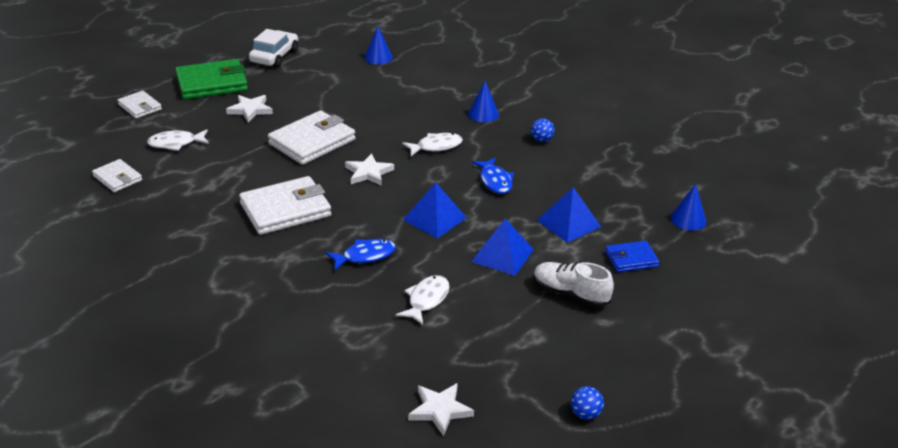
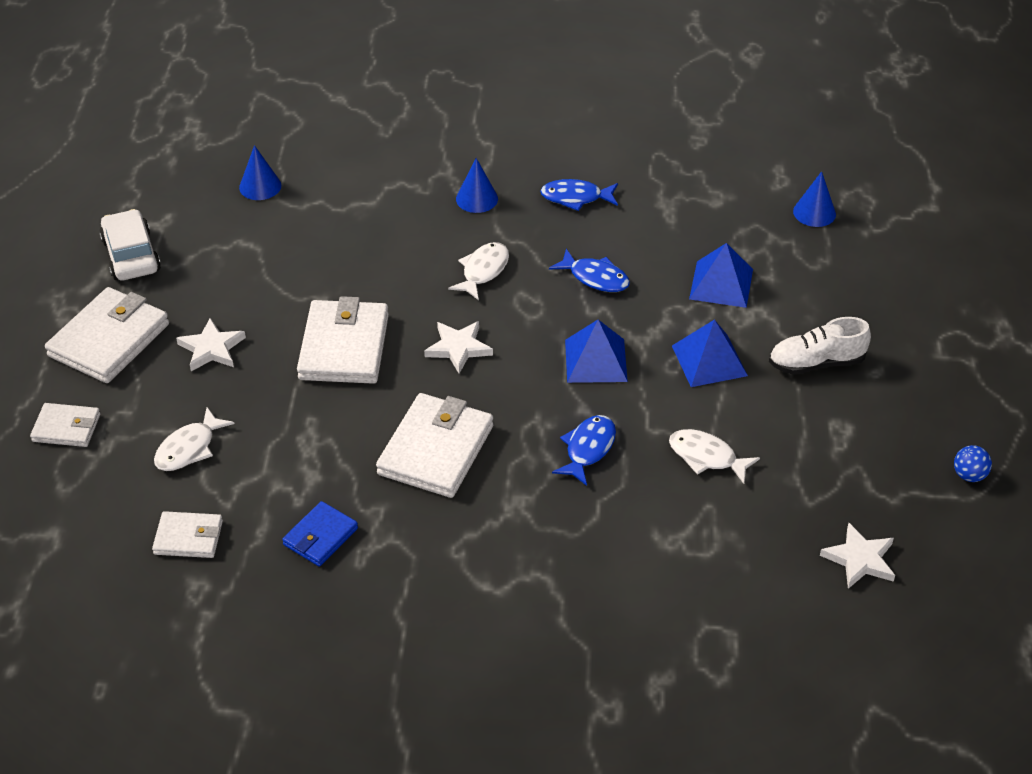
camera: 40 degrees left, 10 degrees up
(212, 83) = (109, 340): green wallet -> white wallet
(426, 300) = (706, 457): white fish -> white fish turned 45 degrees counterclockwise
(541, 140) = (575, 198): blue ball -> blue fish
(631, 259) = (819, 289): blue wallet -> blue wallet (320, 536)

